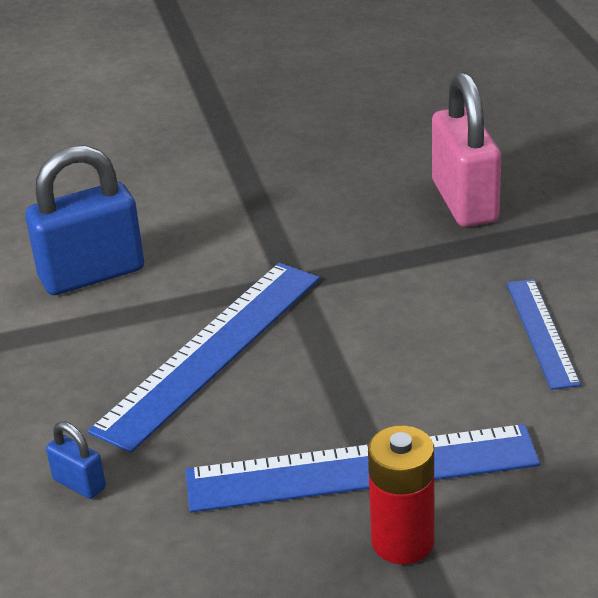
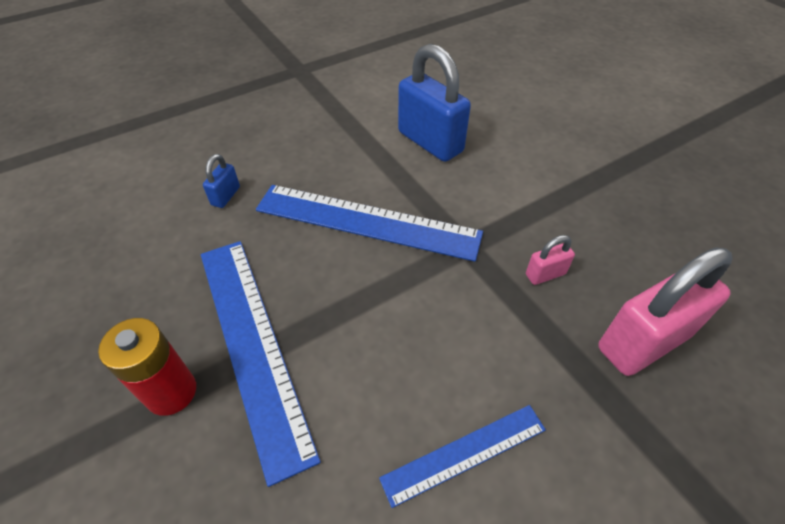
camera: 70 degrees right, 15 degrees up
(360, 236) = (545, 274): none -> pink padlock

